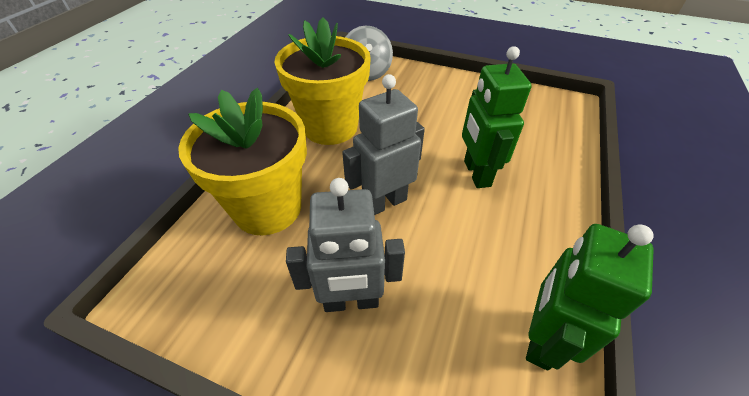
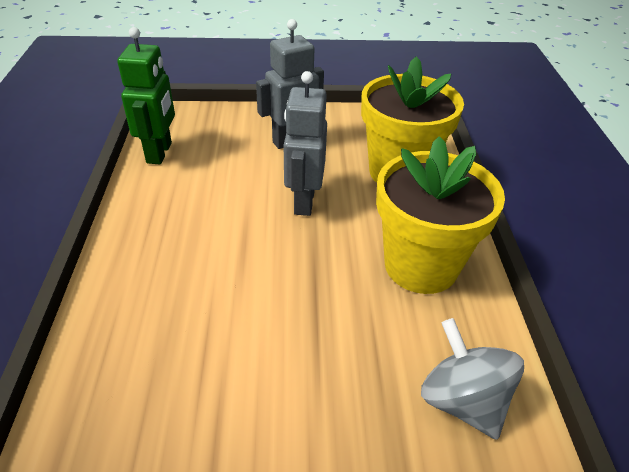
camera: 155 degrees right, 5 degrees down
(384, 202) = (303, 201): grey robot -> grey robot turned 150 degrees clockwise
(476, 173) = (219, 255): green robot -> none

